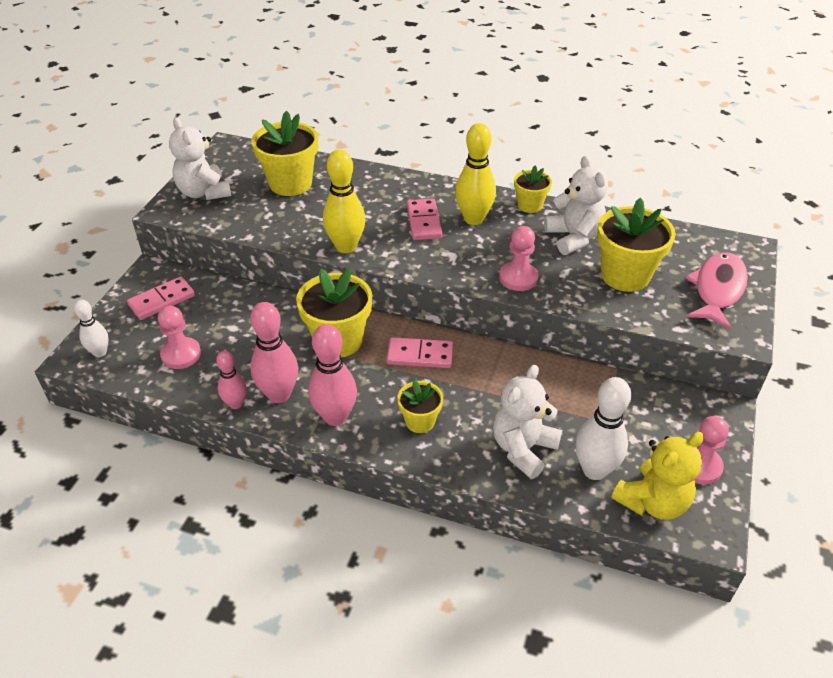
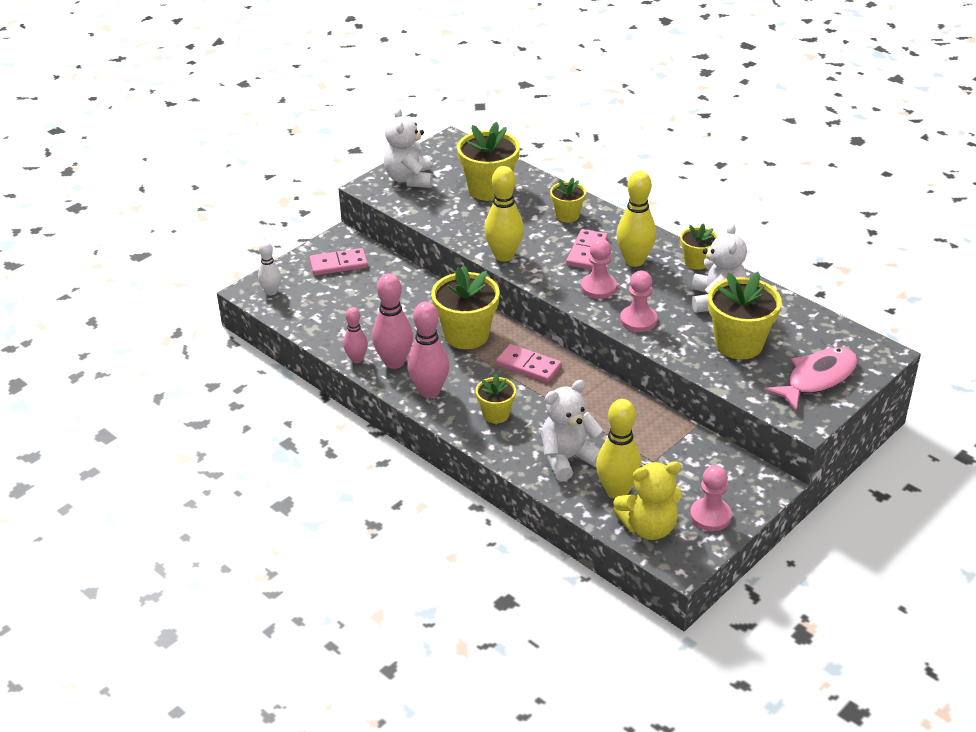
camera: 25 degrees right, 5 degrees down
(181, 354) = (333, 311): pink pawn -> pink pawn (598, 287)
(382, 191) = (567, 215): none -> yellow flower pot
(594, 470) = (617, 491): white bowling pin -> yellow bowling pin

